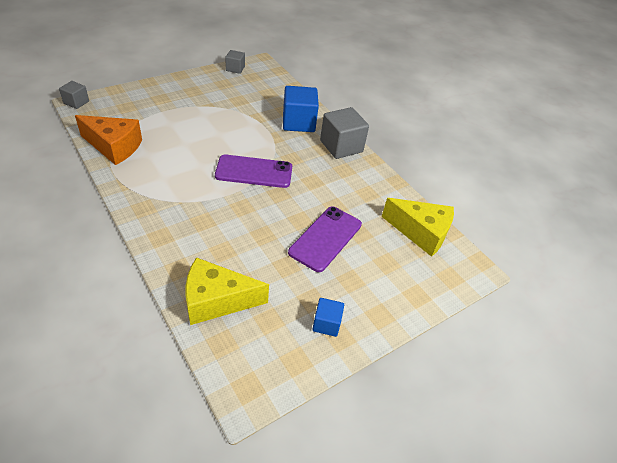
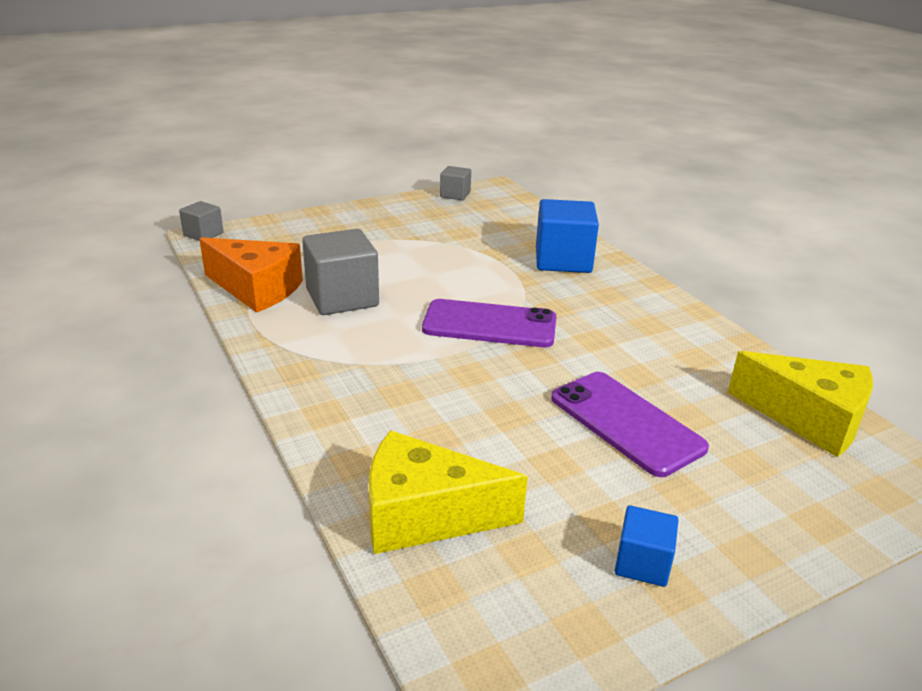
camera: 10 degrees right, 15 degrees down
(325, 238) = (626, 423): purple phone -> purple phone turned 75 degrees counterclockwise
(341, 146) = (640, 292): grey cube -> grey cube (342, 298)

